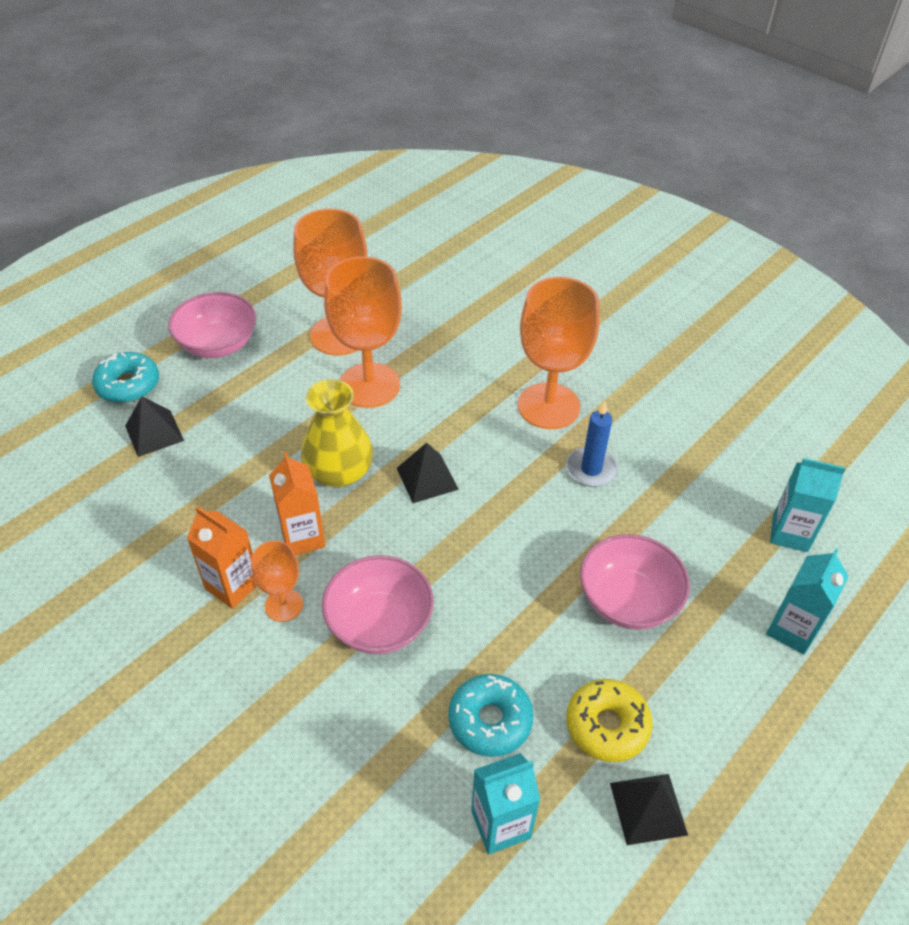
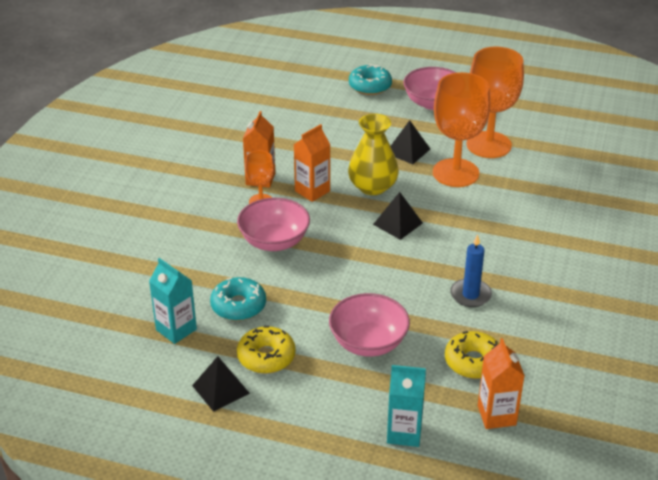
camera: 65 degrees right, 10 degrees down
(154, 433) = (342, 110): black pyramid -> black pyramid (407, 151)
(548, 406) = (513, 258): orange goblet -> none
(700, 516) = (473, 362): none -> yellow donut
(790, 533) = (496, 415): turquoise carton -> orange carton

